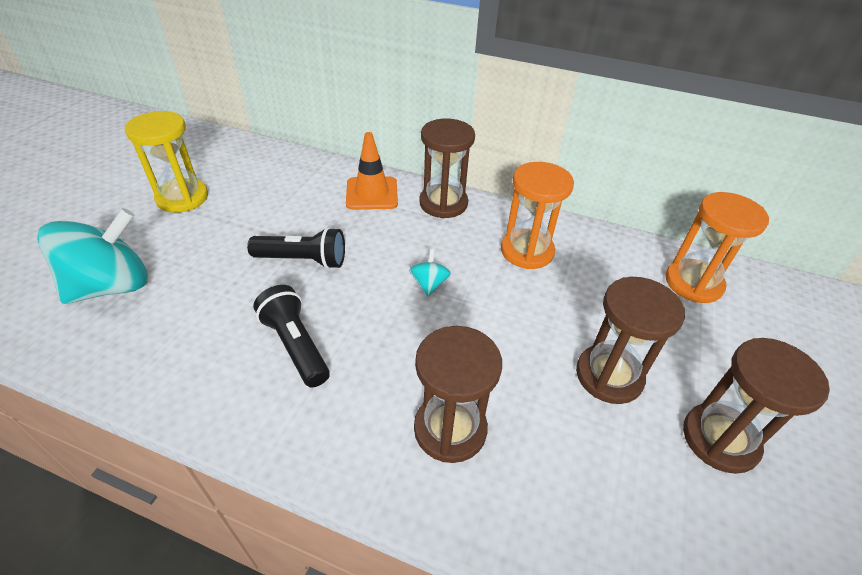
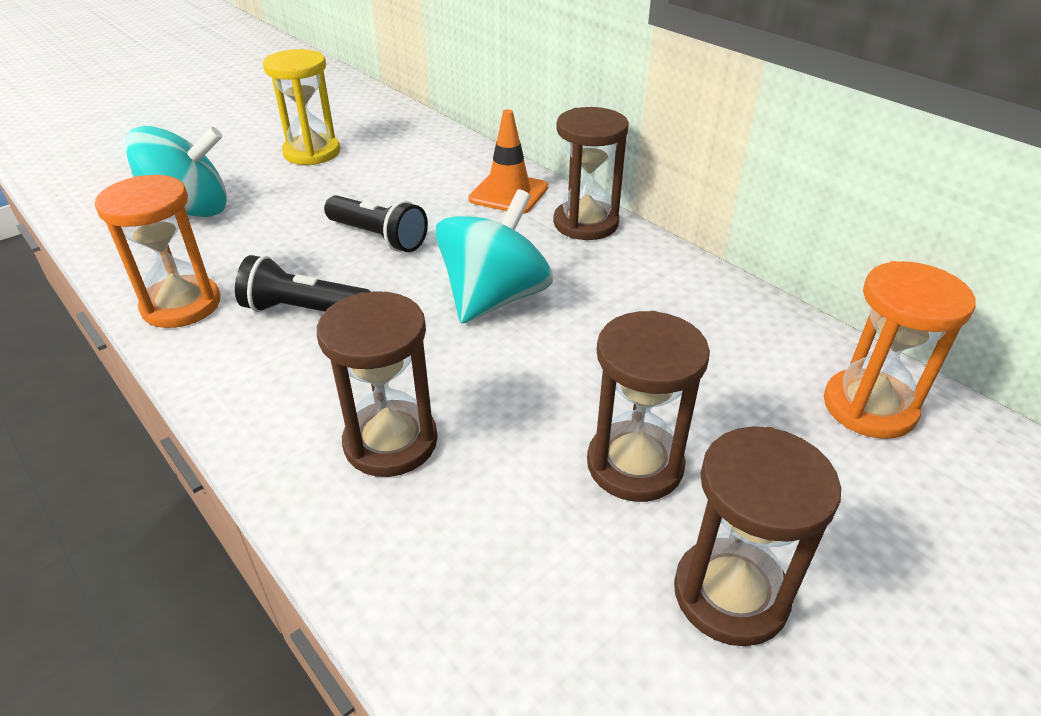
camera: 30 degrees right, 5 degrees down
(296, 345) = (304, 310): black flashlight -> black flashlight turned 75 degrees counterclockwise
(429, 284) = (494, 298): turquoise spinning top -> turquoise spinning top, size x2.31
(527, 251) = (649, 300): orange hourglass -> orange hourglass (181, 305)

